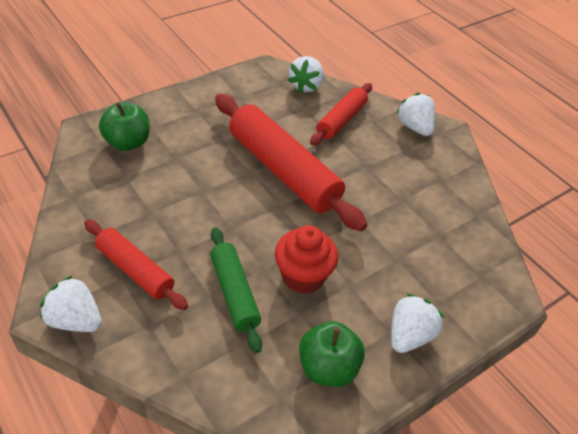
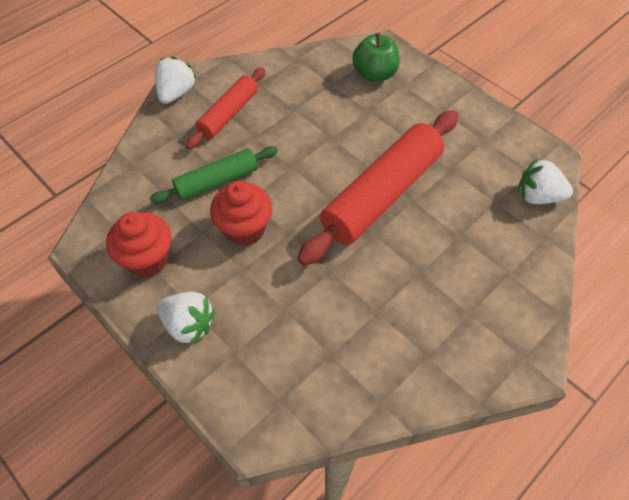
camera: 85 degrees right, 10 degrees up
(327, 368) = (147, 259): green apple -> red cupcake
(341, 120) = (491, 238): red rolling pin -> none
(414, 127) = (517, 321): white strawberry -> none

